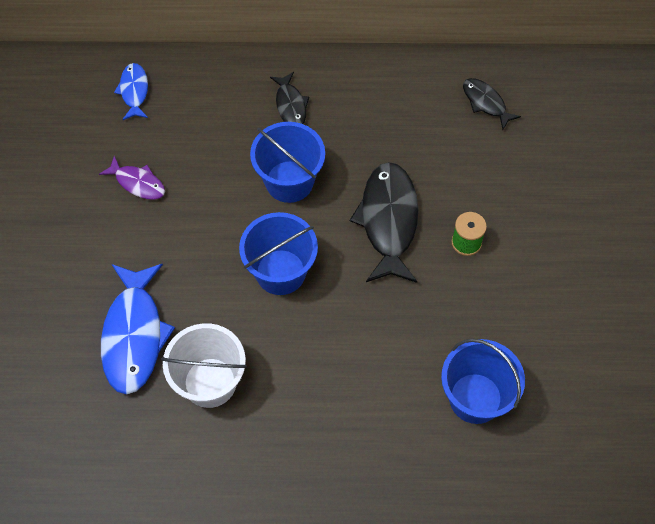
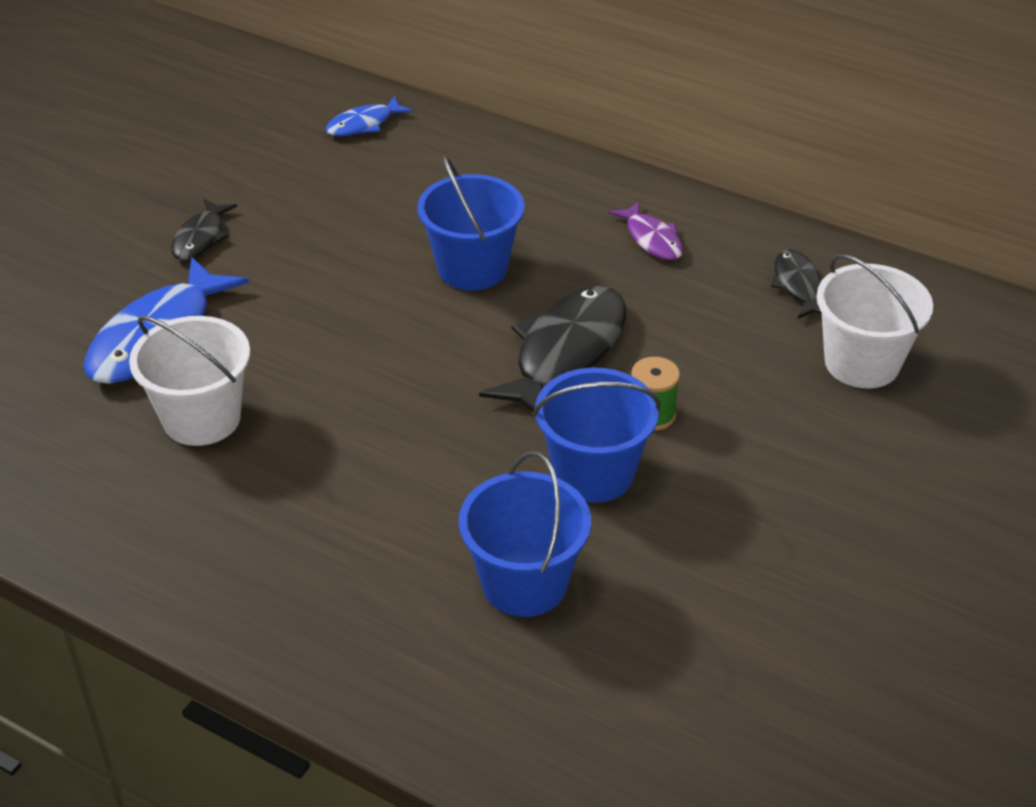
camera: 30 degrees right, 20 degrees down
(134, 91) = (364, 124): blue fish -> blue fish turned 150 degrees counterclockwise
(138, 183) = (293, 204): purple fish -> purple fish (652, 239)
(280, 272) = (384, 348): blue bucket -> blue bucket (593, 473)
(290, 105) = (538, 199): black fish -> black fish (201, 238)
(554, 145) = (862, 363): none -> white bucket

